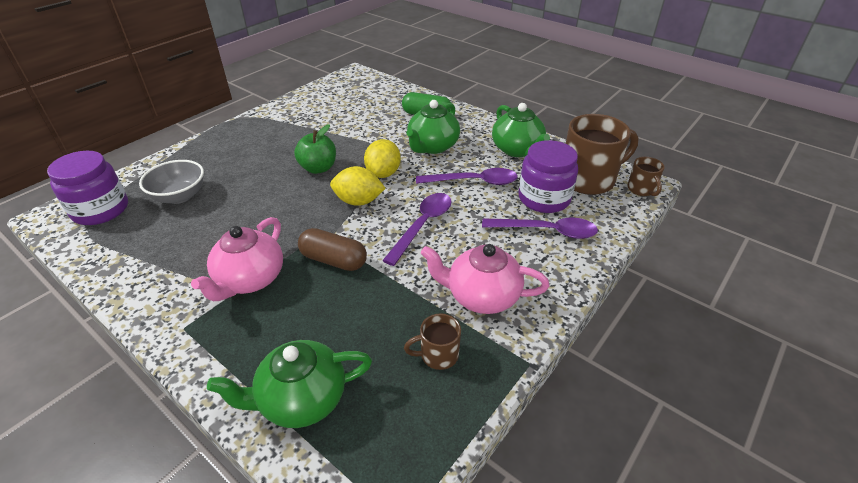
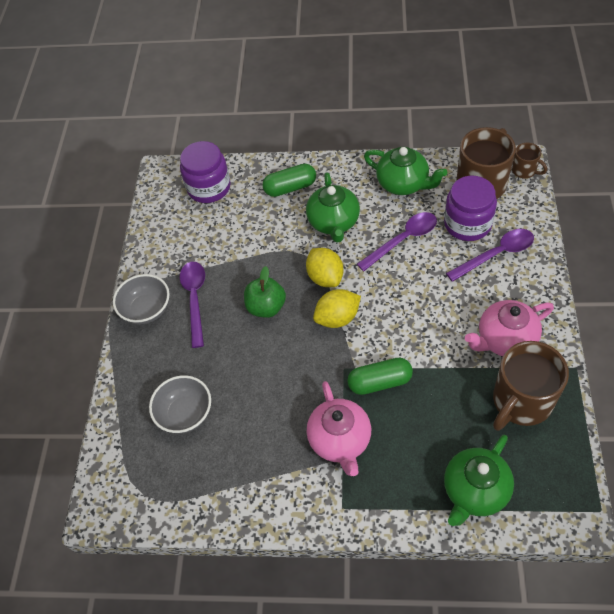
camera: 30 degrees left, 15 degrees up
(100, 210) = (135, 473): purple jar -> purple jar (209, 187)
(244, 130) = (146, 310): none -> grey bowl
(334, 260) = (380, 382): brown capsule -> green capsule
(422, 225) = (408, 308): purple spoon -> purple spoon (195, 299)
(438, 355) = (521, 401): brown mug -> brown mug, size x2.04

